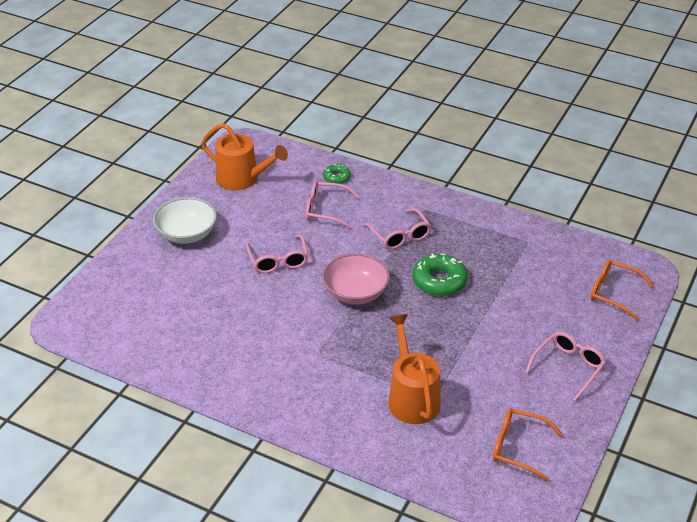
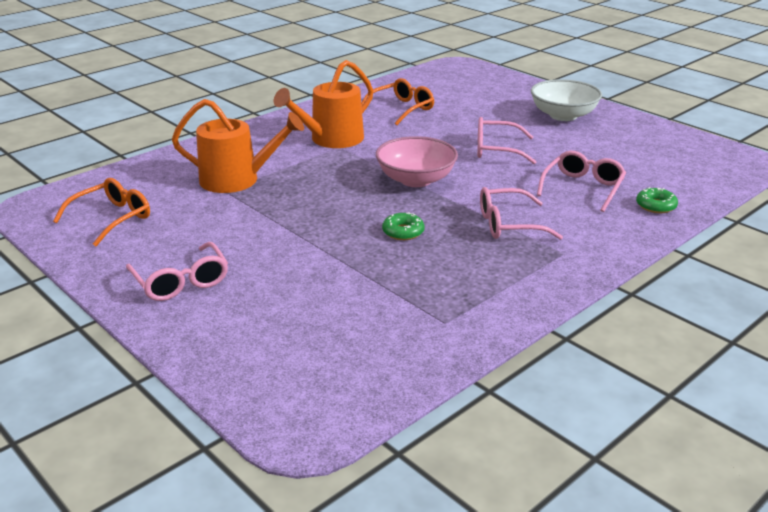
camera: 110 degrees right, 10 degrees down
(242, 179) = (662, 151): orange watering can -> orange watering can (331, 139)
(439, 281) = (403, 232): green donut -> green donut, size x0.56
(613, 293) = (278, 368): orange glasses -> orange glasses (402, 109)

